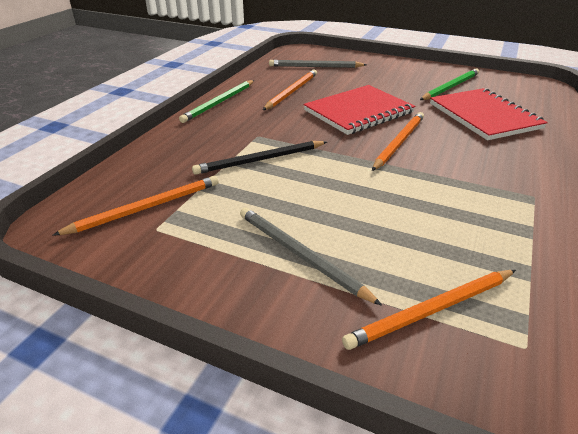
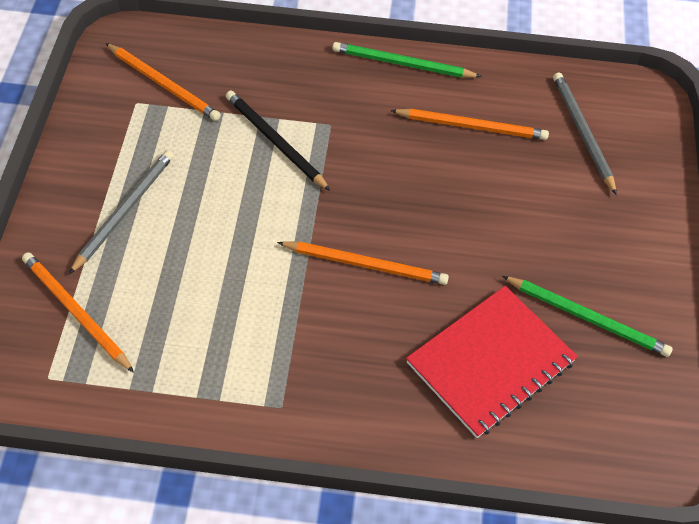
camera: 70 degrees right, 20 degrees up
(358, 111) = (439, 210): red notebook -> none

